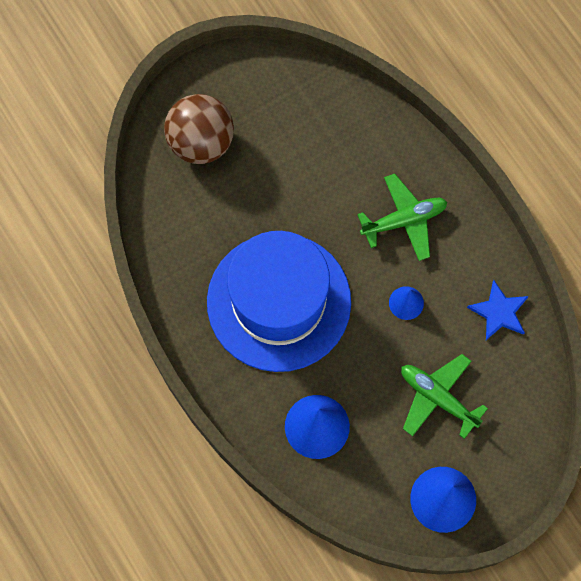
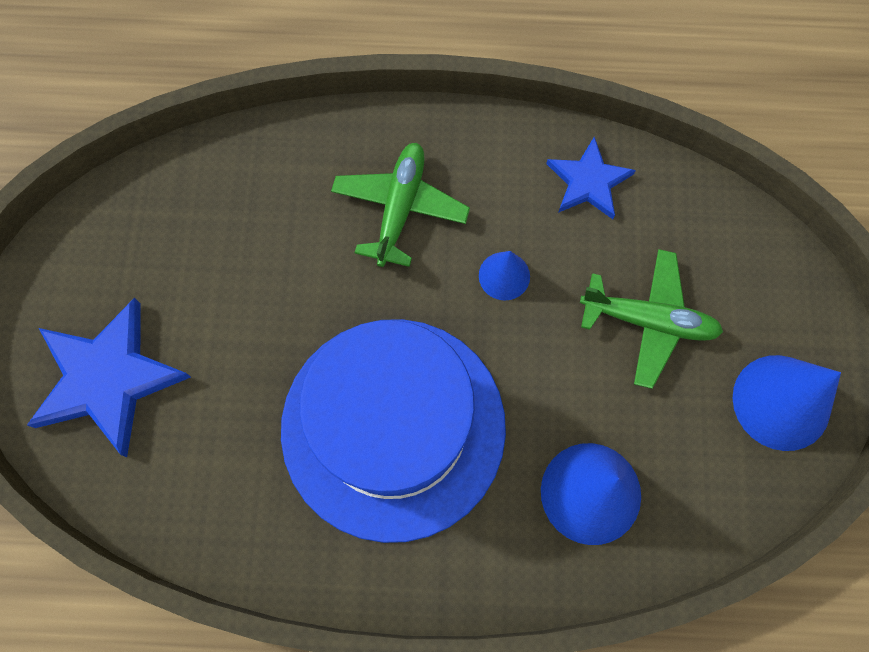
camera: 55 degrees left, 0 degrees up
(201, 142) = (108, 378): brown ball -> blue star
(438, 398) = (648, 321): green plane -> green plane turned 150 degrees counterclockwise

